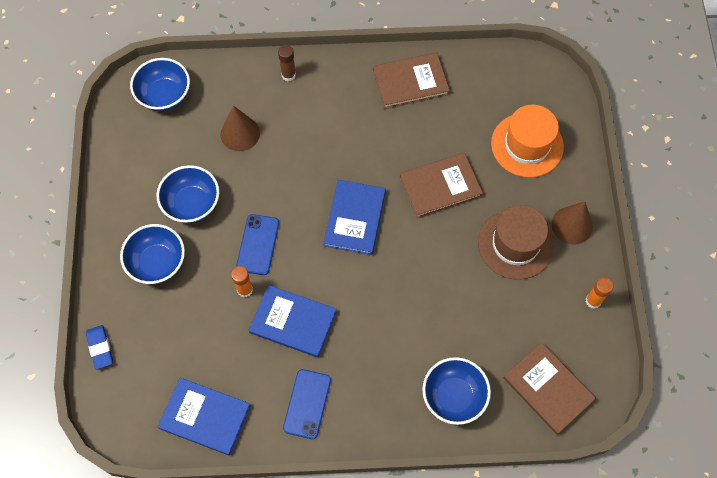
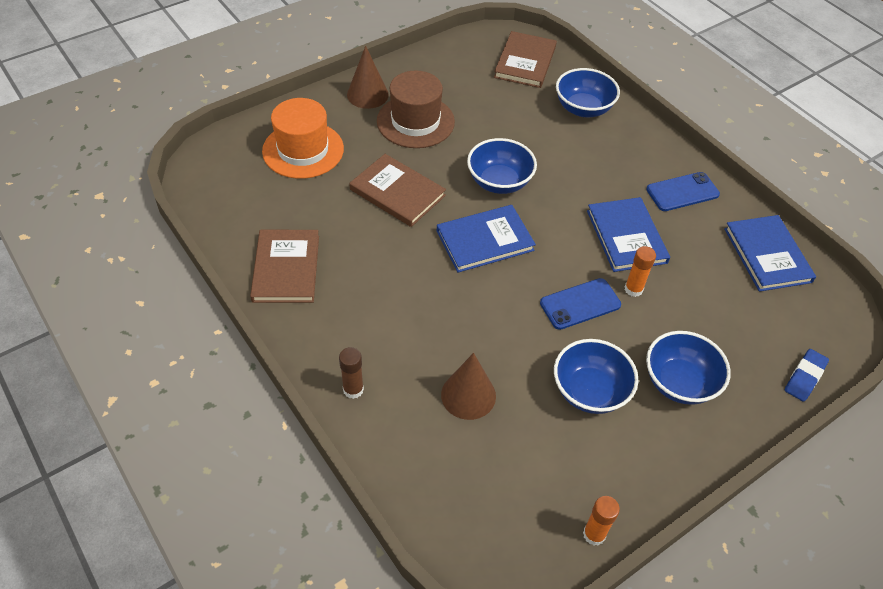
camera: 125 degrees left, 15 degrees down
(164, 95) = (479, 515): blue bowl -> blue bowl (499, 182)
(410, 82) = (286, 268): brown book -> brown book turned 45 degrees clockwise
(593, 301) = (428, 62): orange glue stick -> orange glue stick (594, 534)

